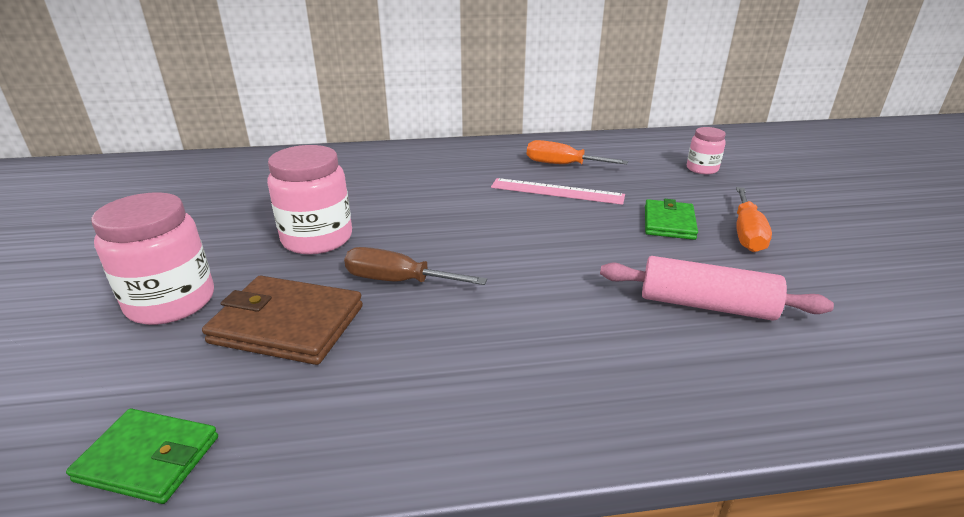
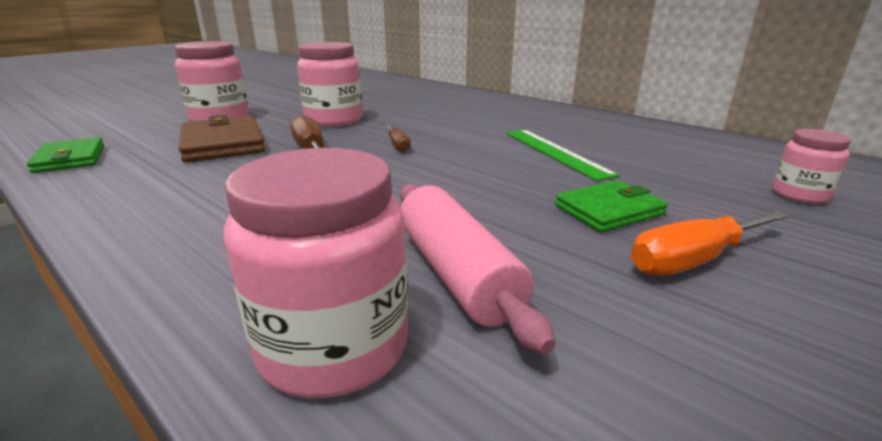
camera: 50 degrees right, 5 degrees down
(450, 237) = (398, 145): none -> brown screwdriver
(557, 191) = (555, 152): pink ruler -> green ruler
(562, 165) = (613, 140): orange screwdriver -> none
(759, 378) = (334, 346): none -> pink jar

